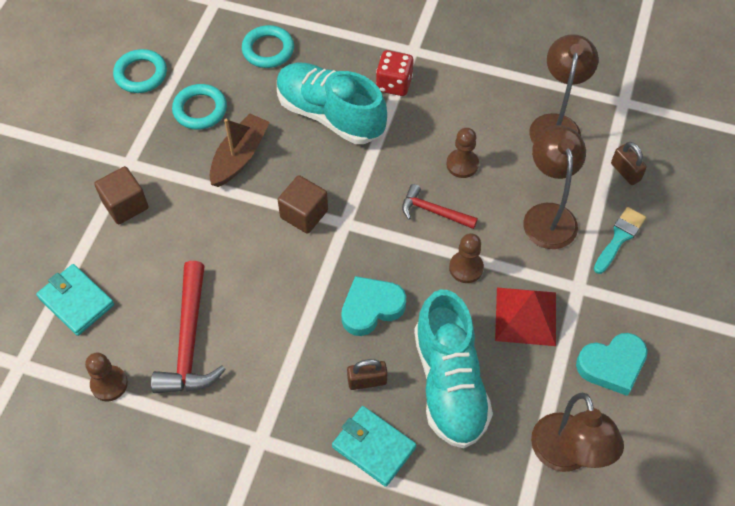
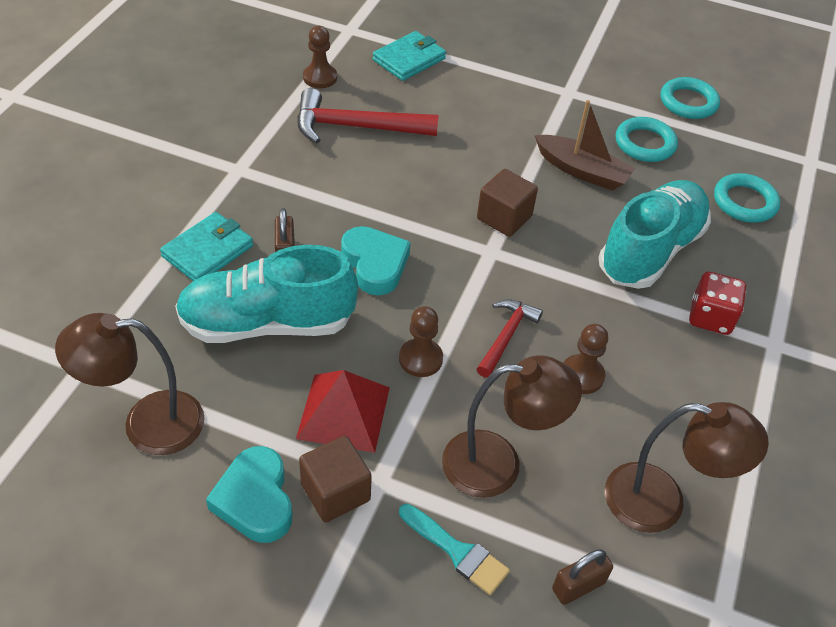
camera: 90 degrees right, 10 degrees down
(125, 205) = (517, 89): brown cube -> brown cube (335, 492)

